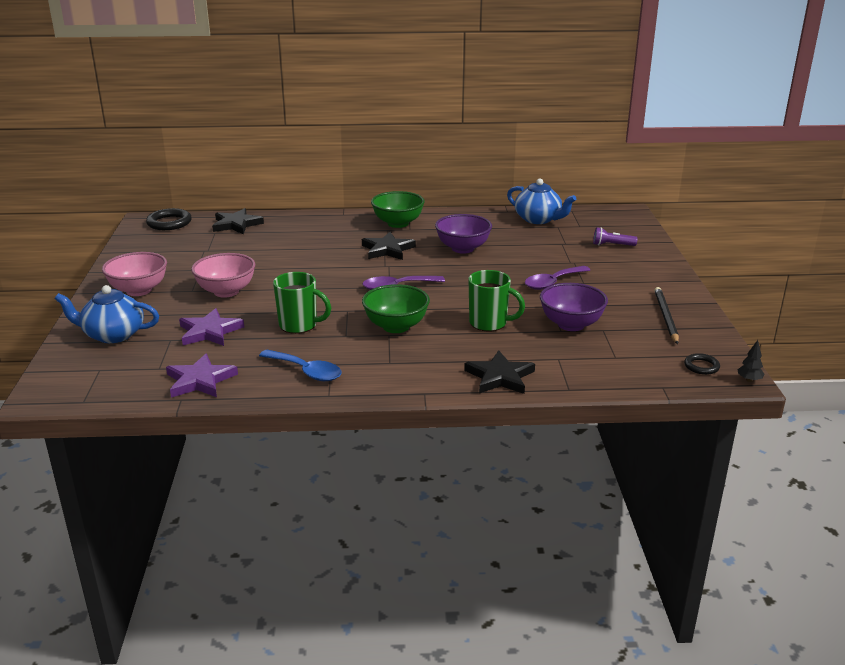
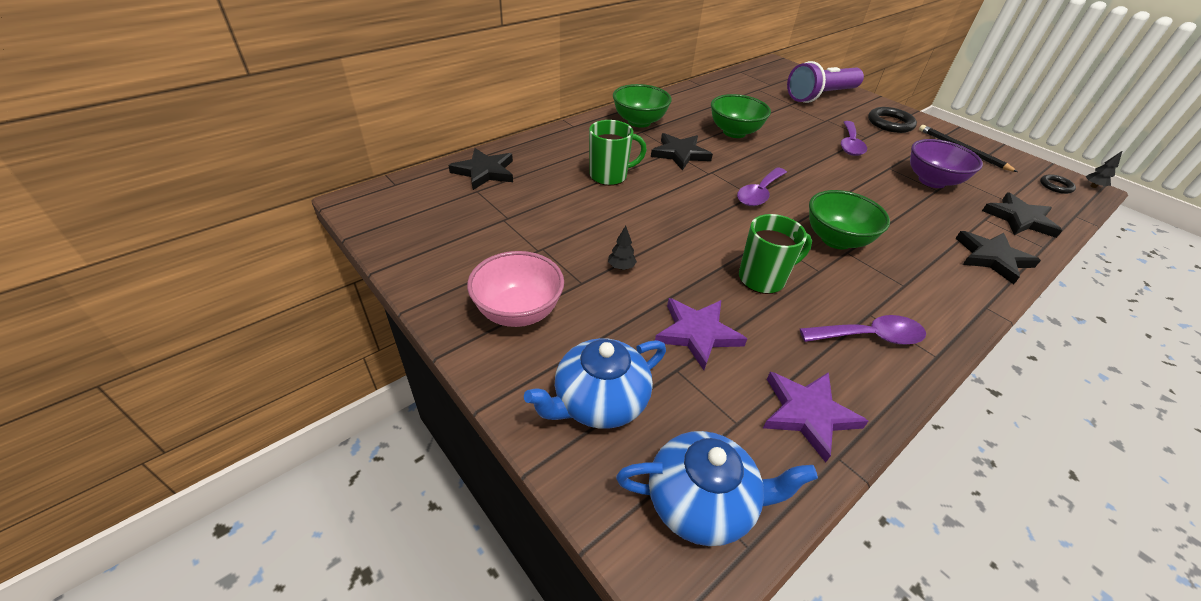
camera: 40 degrees left, 15 degrees up
(169, 223) = (398, 195): black ring -> black ring (890, 123)
(226, 291) = (621, 267): pink bowl -> black tree
(306, 371) = (869, 336): blue spoon -> purple spoon
(463, 248) = (734, 132): purple bowl -> green bowl
(489, 323) = (887, 204): green mug -> green mug (609, 176)
(538, 219) = (734, 86): blue teapot -> blue teapot (702, 502)
(593, 369) = (1019, 219): none -> black star
(612, 245) = (820, 96): purple flashlight -> purple flashlight, size x2.23

